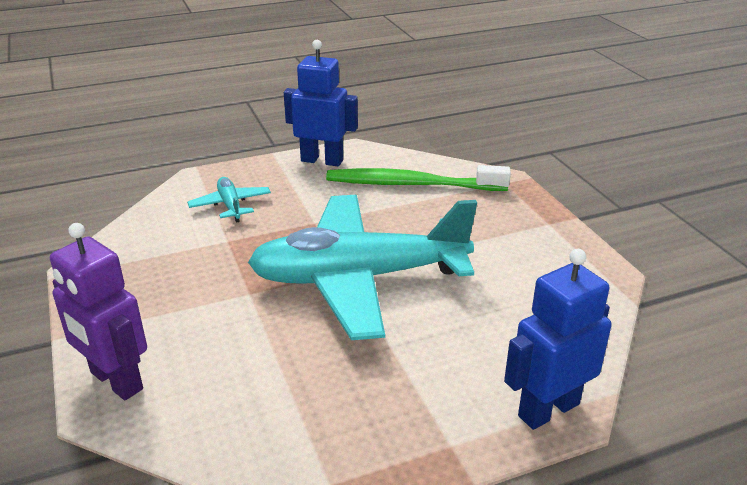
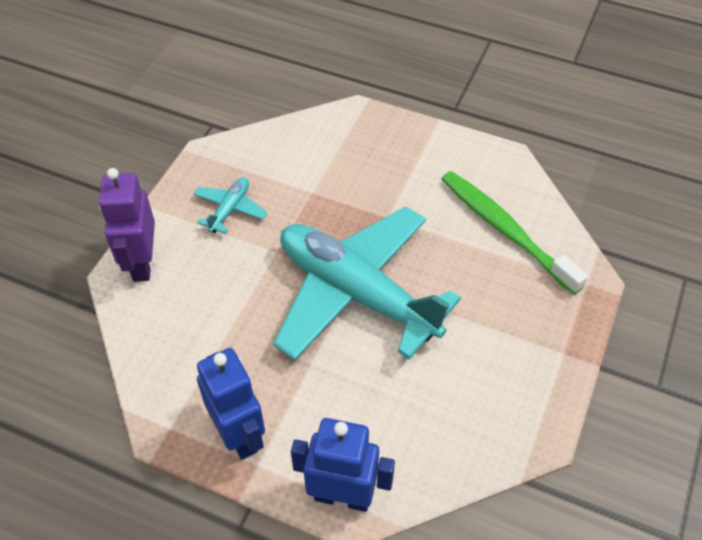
camera: 45 degrees right, 20 degrees up
(230, 205) = (349, 158): turquoise plane -> turquoise plane (230, 209)
(322, 160) = (466, 154): blue robot -> blue robot (239, 434)

